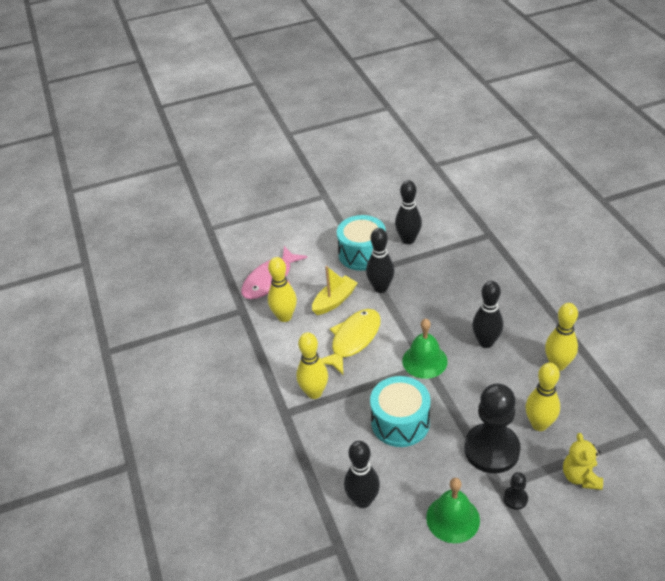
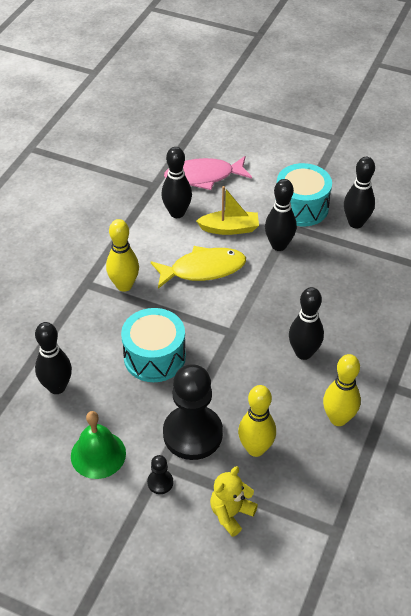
camera: 40 degrees right, 5 degrees up
(284, 317) = (177, 213): yellow bowling pin -> black bowling pin
(424, 361) = (235, 328): green bell -> none

